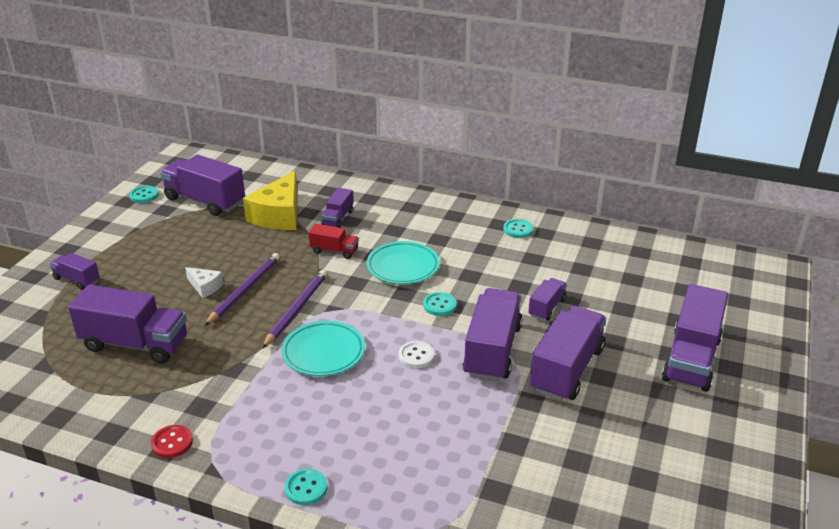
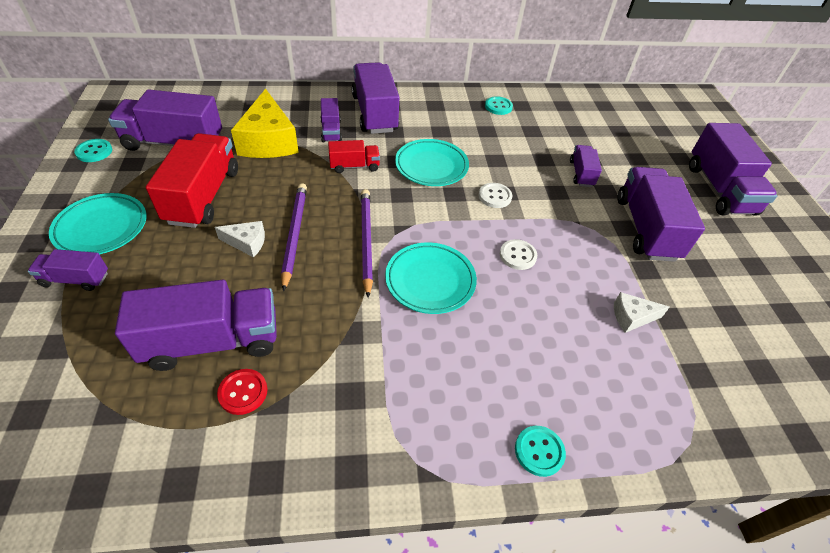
camera: 30 degrees left, 15 degrees up
(114, 250) = (101, 228): none -> turquoise plate
(172, 443) = (352, 458): red button -> red button (243, 392)
(198, 246) = (203, 196): none -> red truck
(439, 305) = (495, 196): turquoise button -> white button
(476, 431) = (632, 317): none -> white cheese
(492, 350) = (575, 229): purple truck -> purple truck (374, 113)

